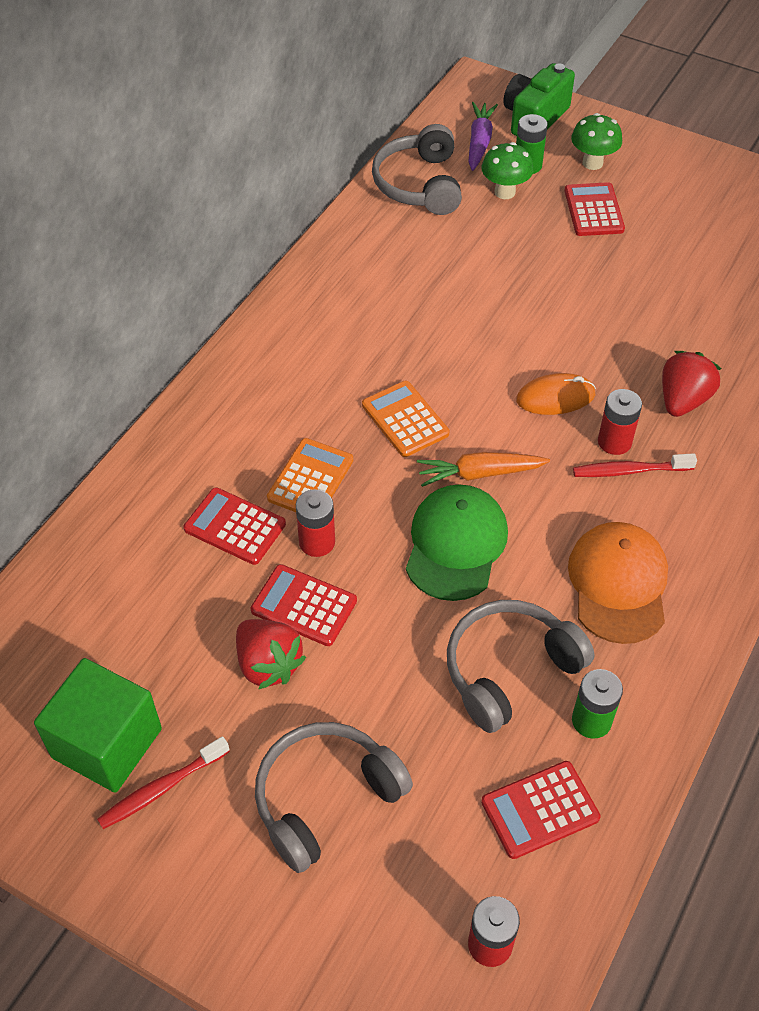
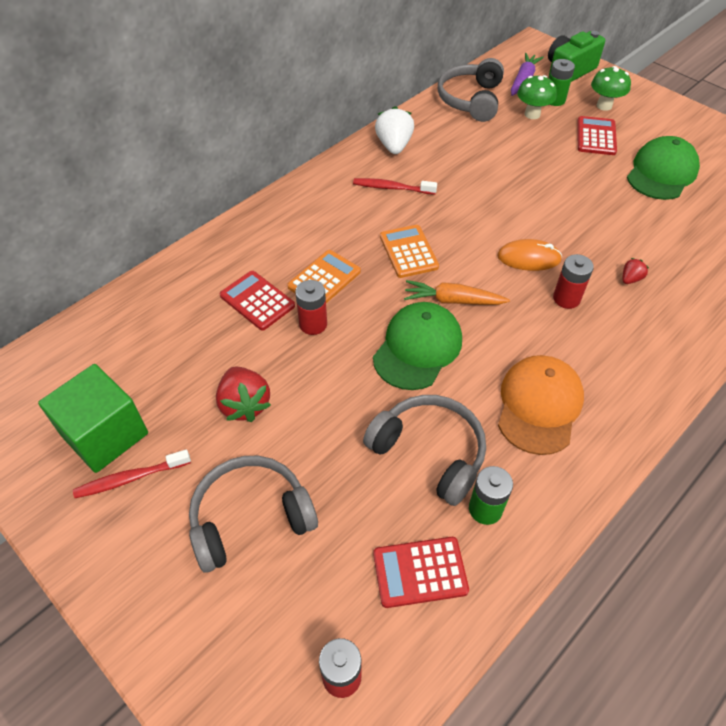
camera: 15 degrees right, 0 degrees up
(304, 606) = (287, 367): red calculator -> none
(339, 272) = (394, 146): none -> white strawberry
(509, 669) = (430, 452): grey headphones -> grey headphones turned 60 degrees clockwise
(629, 471) = (572, 322): red toothbrush -> red toothbrush (392, 188)
(682, 400) = (630, 279): red strawberry -> red strawberry, size x0.51
(686, 247) = (661, 173): none -> green cap

